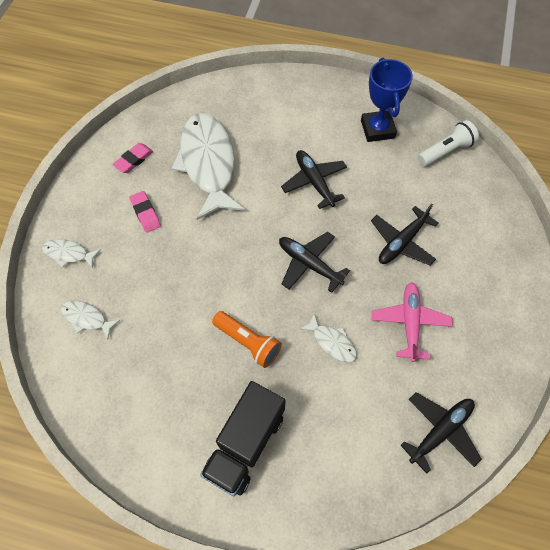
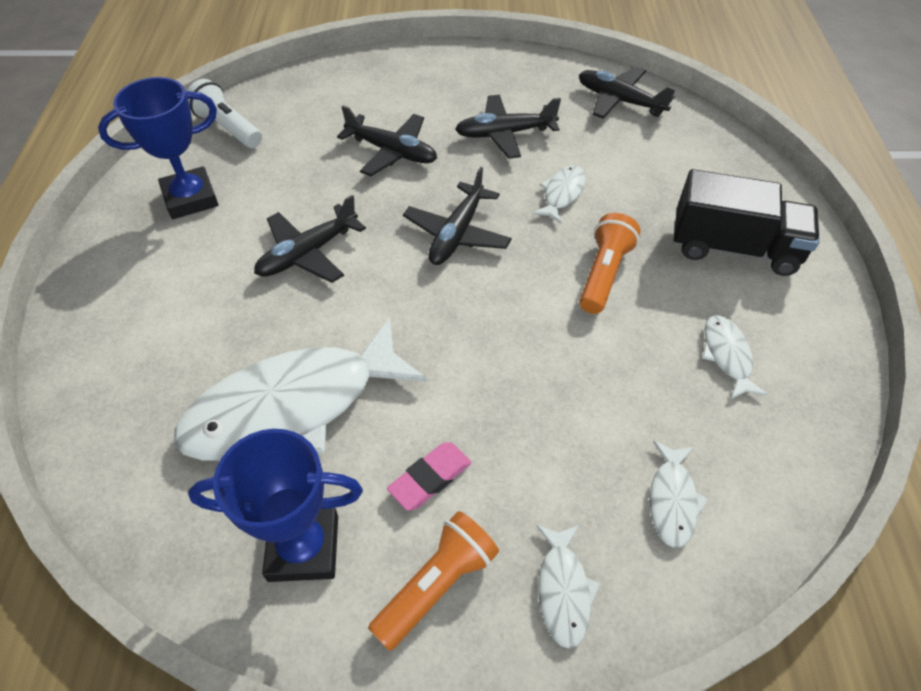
camera: 105 degrees left, 10 degrees down
(94, 205) = (436, 585): none -> orange flashlight
(134, 160) = (303, 547): pink eraser -> blue trophy
(159, 391) = (727, 355): none -> white fish
(409, 322) = (504, 134): pink plane -> black plane

